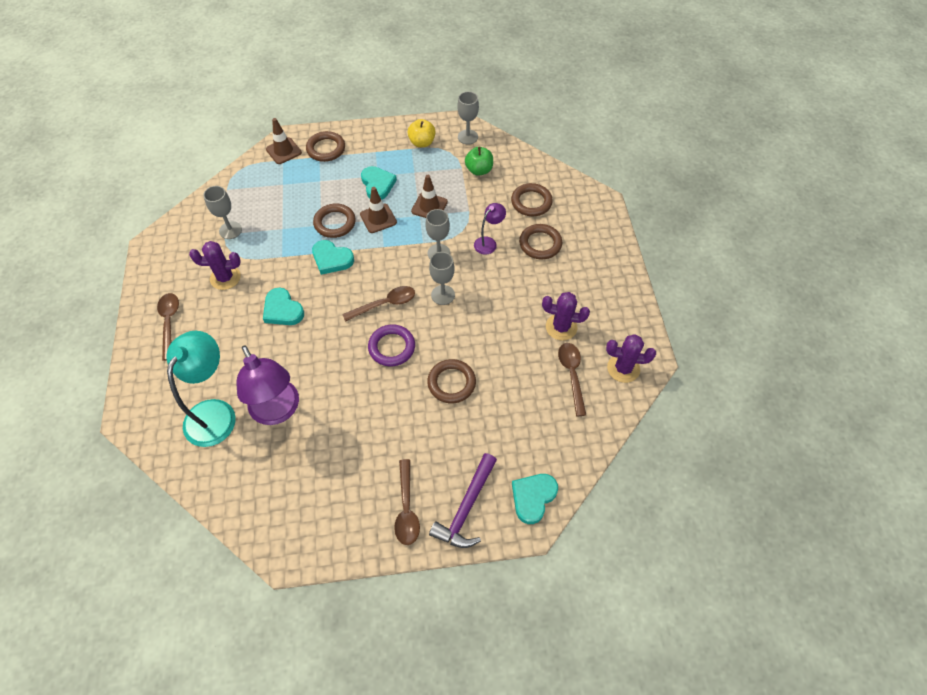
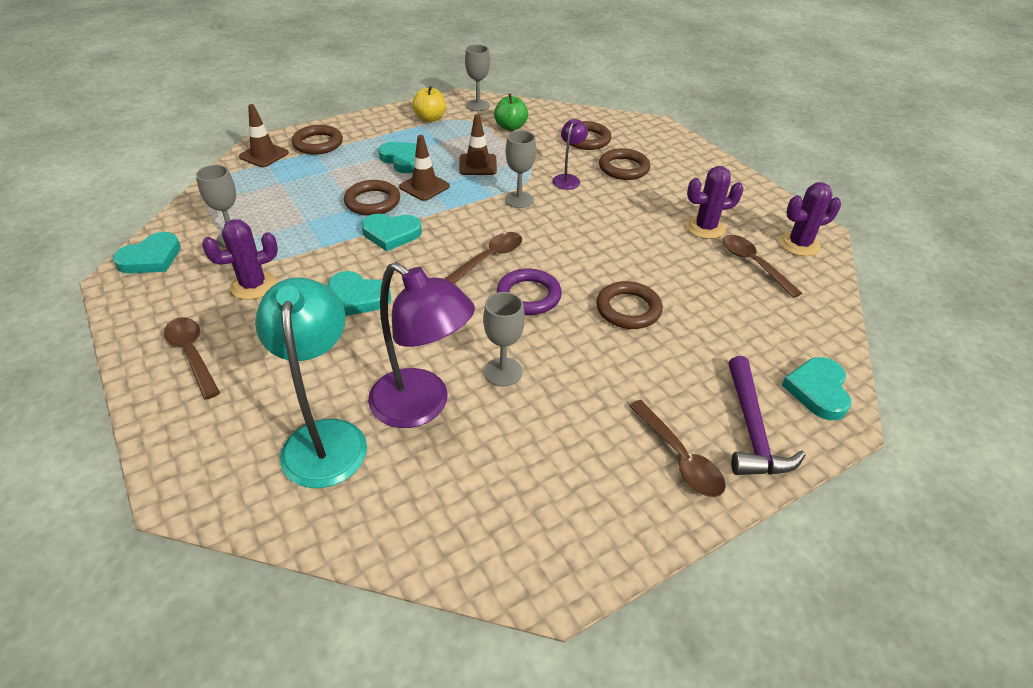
camera: 25 degrees left, 15 degrees down
(175, 232) = (151, 258): none -> turquoise heart
(443, 295) = (552, 233): grey goblet -> grey goblet (503, 372)

